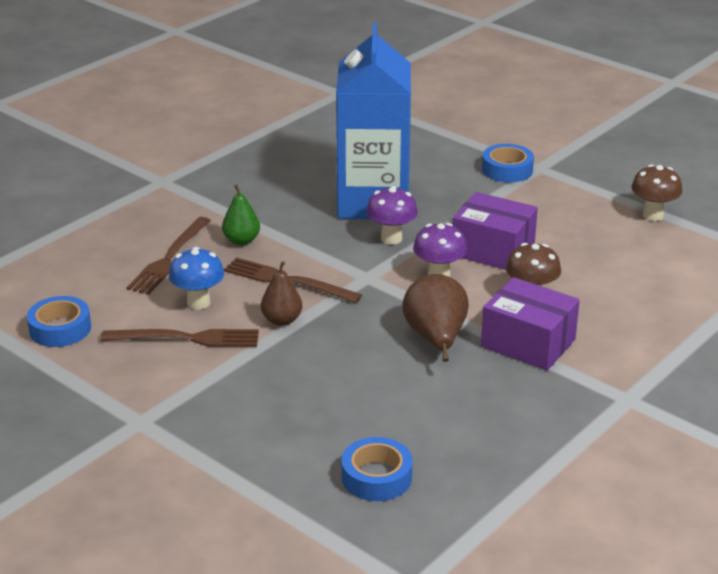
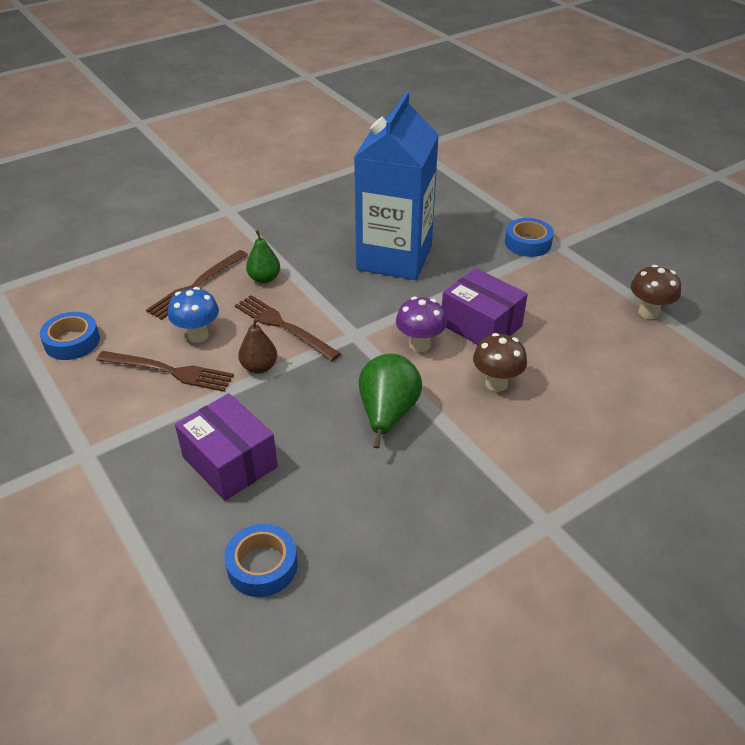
camera: 15 degrees right, 10 degrees up
(391, 238) = (394, 297): purple mushroom -> none
(436, 339) = (387, 414): brown pear -> green pear
(528, 343) = (473, 436): purple box -> purple box (230, 462)

